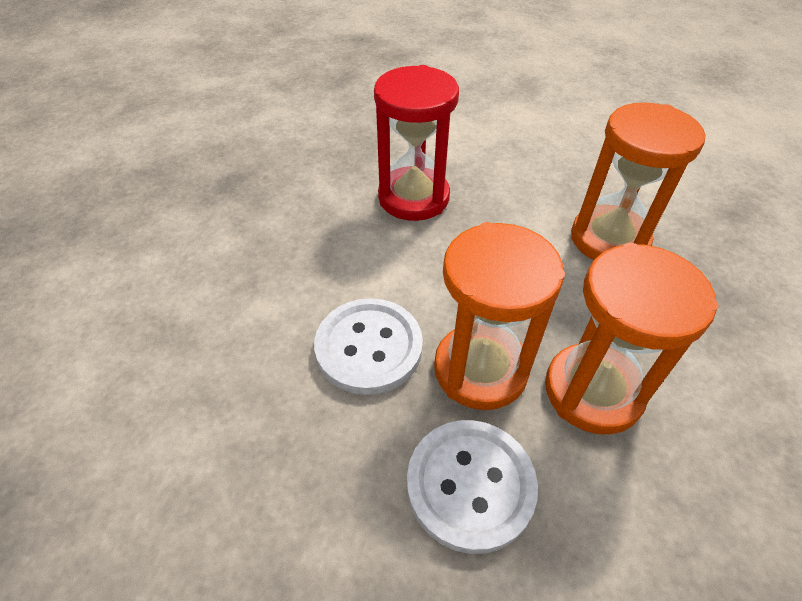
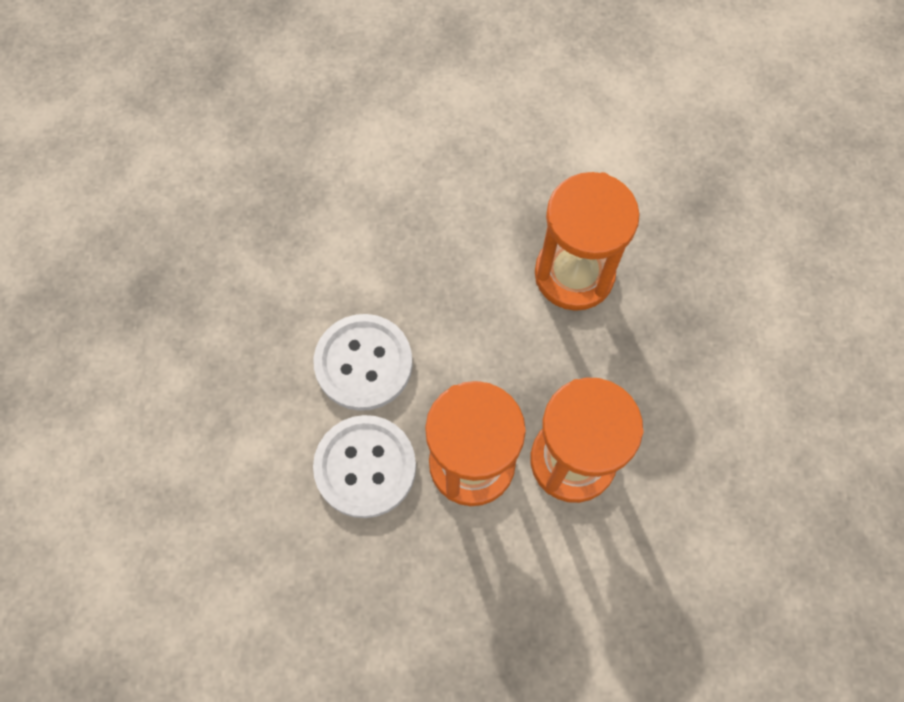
camera: 15 degrees left, 20 degrees up
(413, 197) = (360, 263): red hourglass -> none
(470, 485) = (483, 575): white button -> white button (363, 363)

